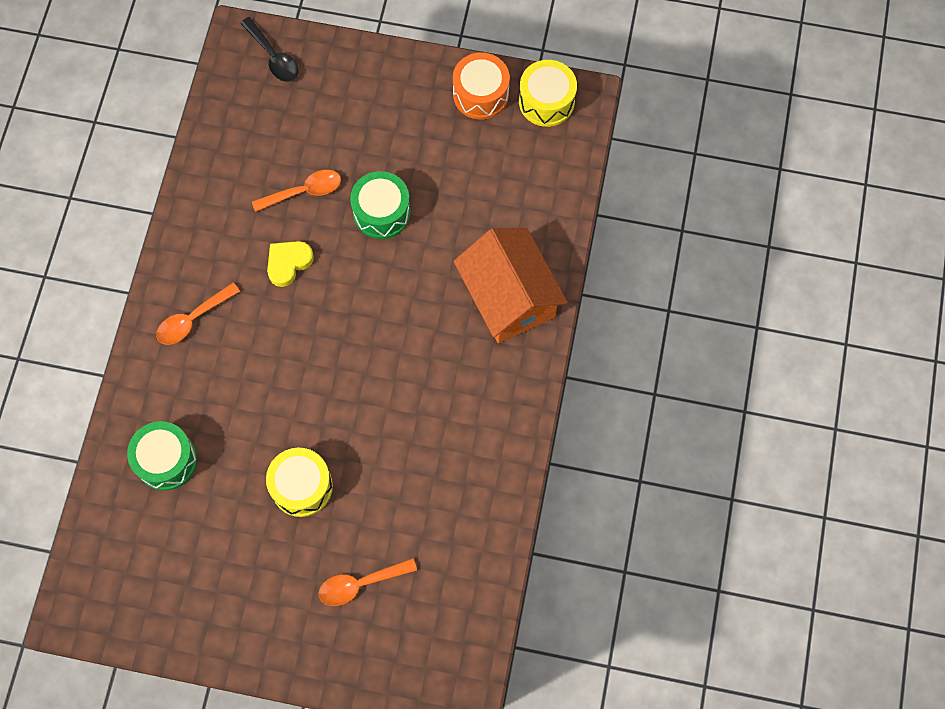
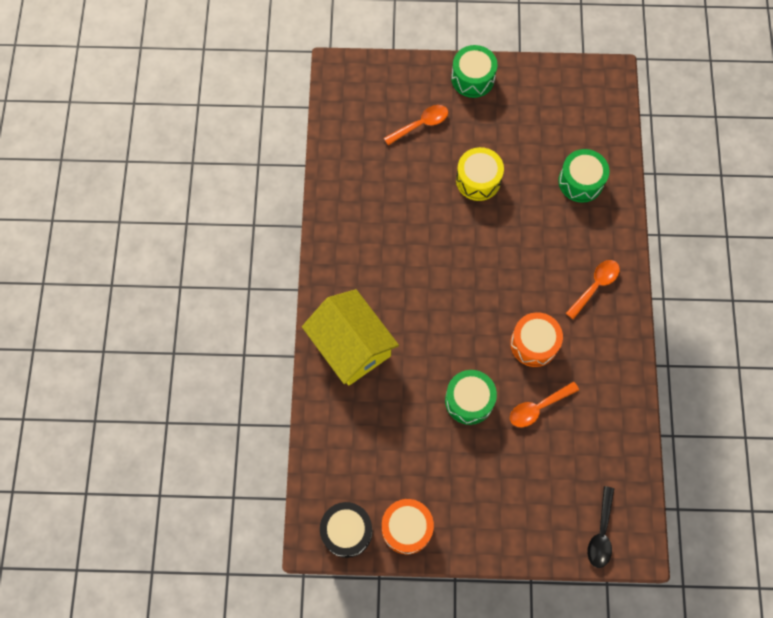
camera: 170 degrees right, 0 degrees up
(269, 646) = (472, 78): none -> green drum
(273, 57) = (601, 533): black spoon -> black spoon turned 120 degrees counterclockwise
(288, 263) = (534, 343): yellow heart -> orange drum
(509, 297) = (351, 346): orange house -> yellow house
(546, 101) = (347, 531): yellow drum -> black drum

